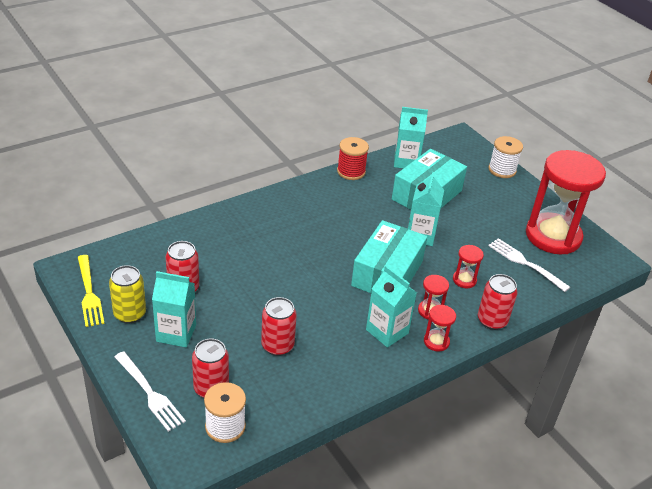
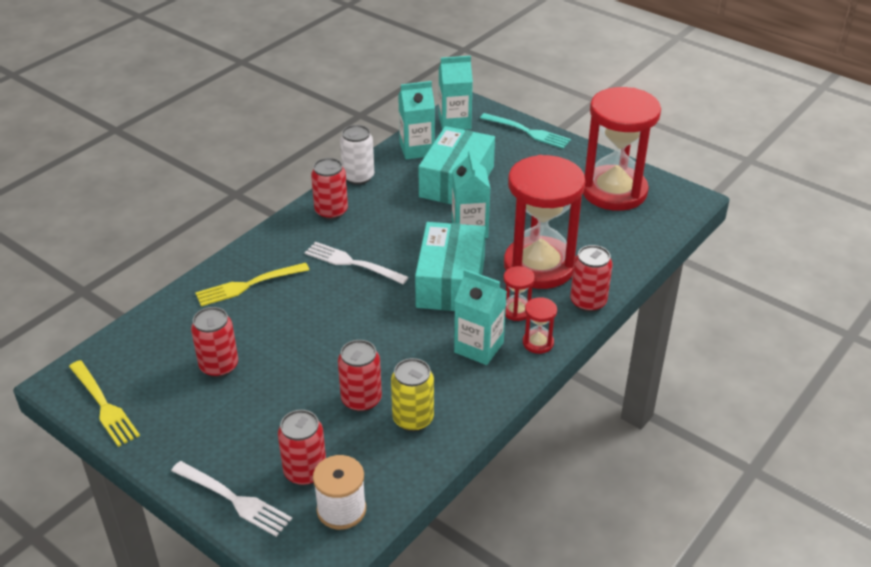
camera: 15 degrees left, 0 degrees up
(130, 314) = (166, 415): yellow can -> yellow can (413, 419)
(176, 333) = (234, 421): turquoise carton -> turquoise carton (454, 122)
(231, 232) = (248, 285): none -> yellow fork
(318, 193) = (331, 211): none -> red can
(351, 171) = (358, 177): red spool -> white can
(464, 280) = (539, 266): red hourglass -> red hourglass, size x2.49
(502, 170) = (528, 132): white spool -> turquoise fork
(525, 263) = (596, 229): white fork -> white fork (352, 263)

